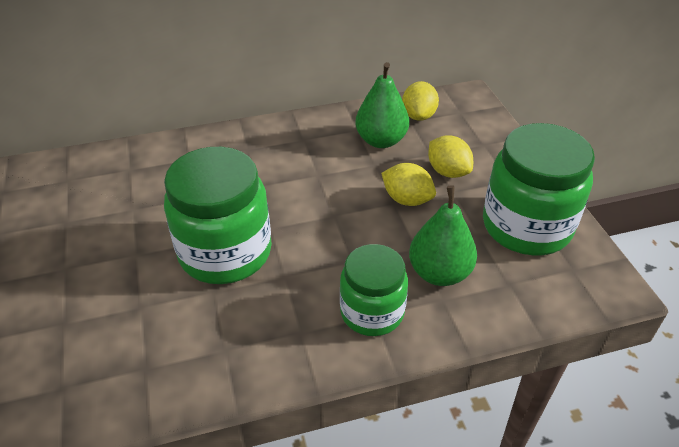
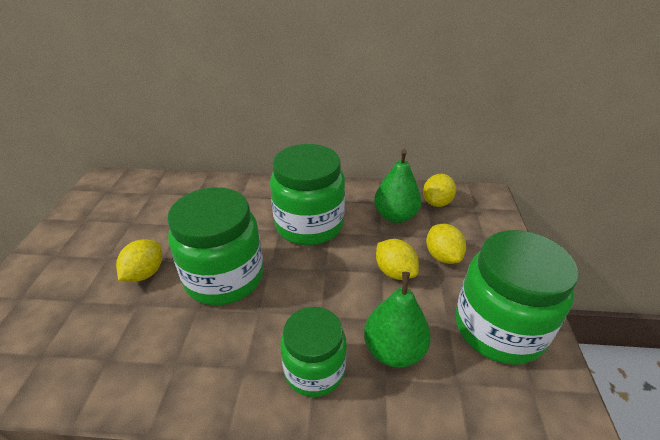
camera: 20 degrees right, 5 degrees down
(126, 273) = (145, 273): none -> yellow lemon
(290, 172) = (309, 225): none -> green jar

